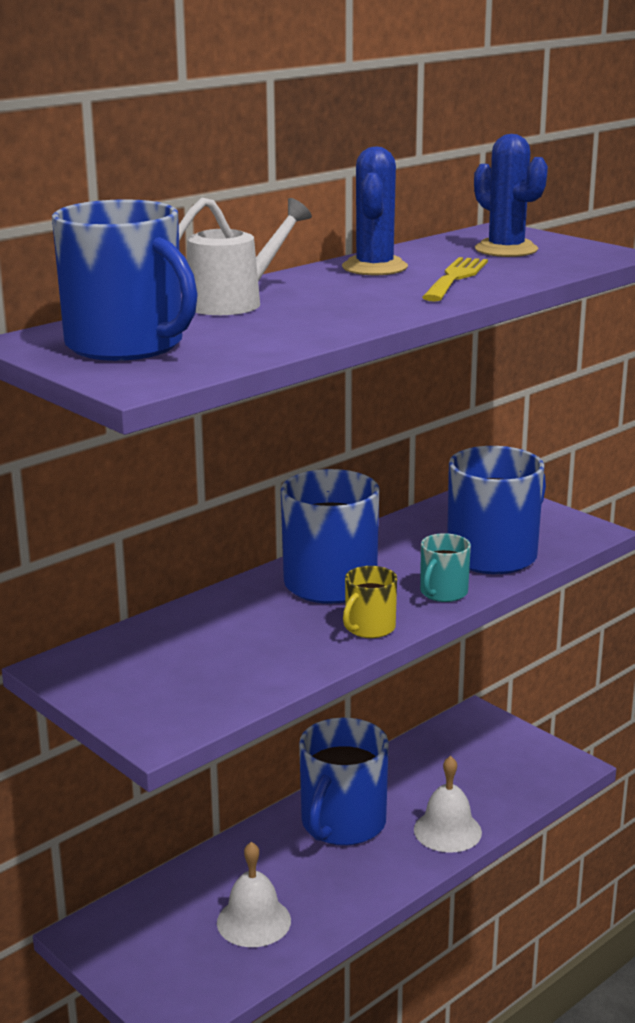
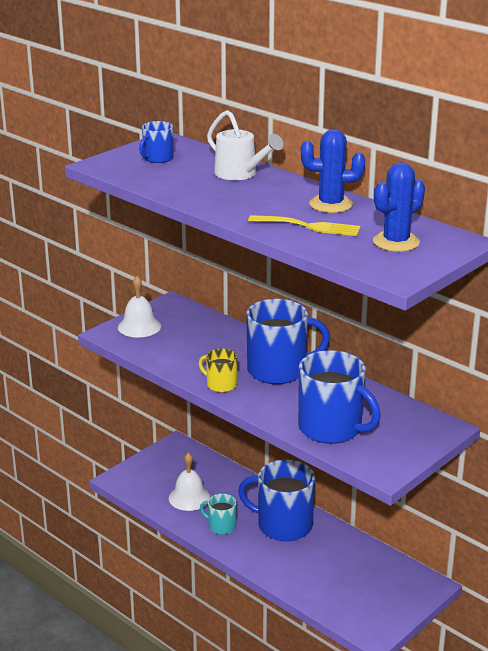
camera: 85 degrees right, 5 degrees up
(127, 345) = (157, 158): blue mug -> blue mug, size x0.50
(443, 593) = (270, 409): turquoise mug -> turquoise mug (221, 526)
(447, 831) = (283, 570): white bell -> white bell (139, 326)

